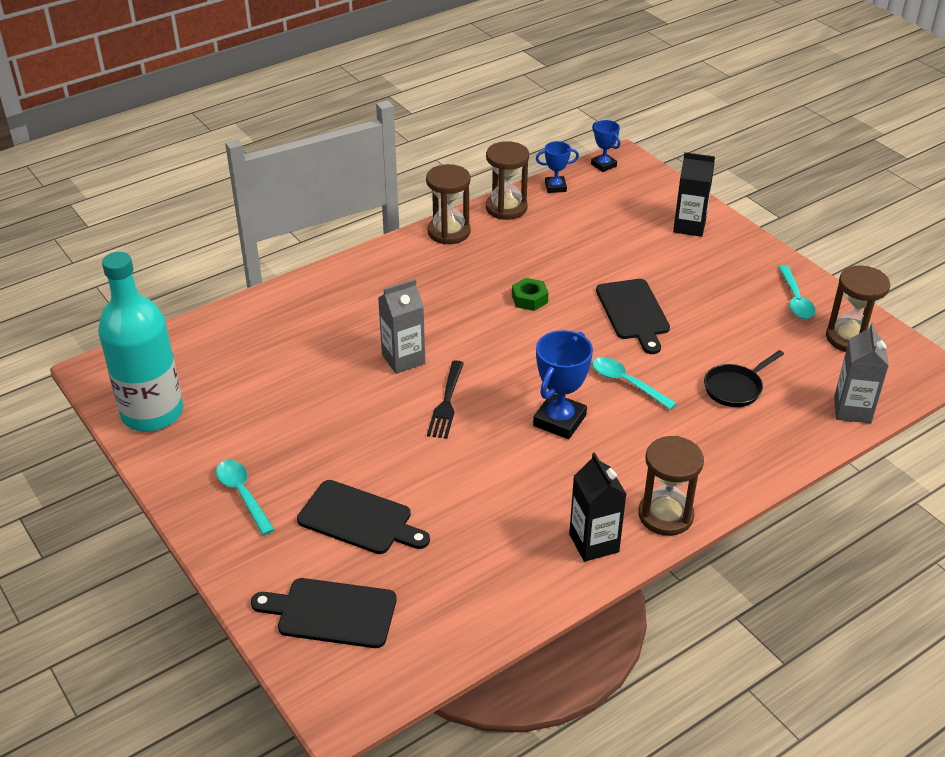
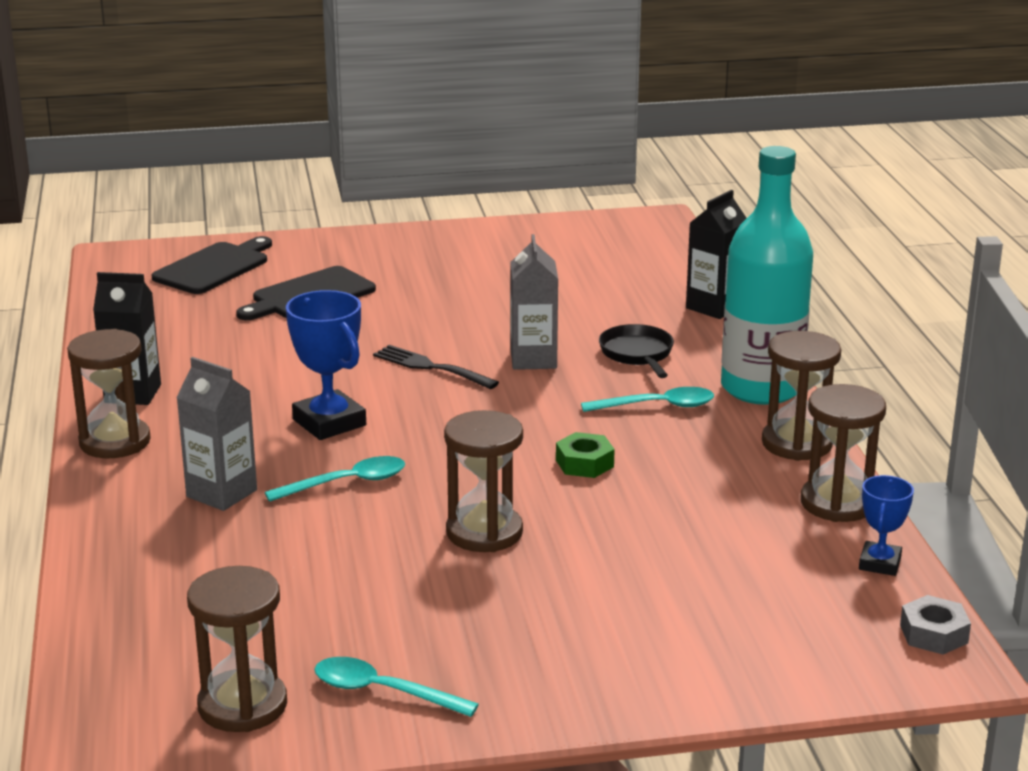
camera: 115 degrees right, 15 degrees down
(152, 413) = (564, 234): turquoise bottle -> turquoise bottle (761, 388)
(242, 494) = (403, 255): turquoise spoon -> turquoise spoon (657, 406)
(603, 165) = (934, 634): blue trophy -> grey nut
(633, 312) = (484, 532): black cutting board -> brown hourglass
(689, 226) = (671, 660): black carton -> black carton (714, 307)
(735, 388) = (251, 558): black pan -> black pan (637, 354)
(852, 410) = (105, 637): grey carton -> grey carton (221, 493)

